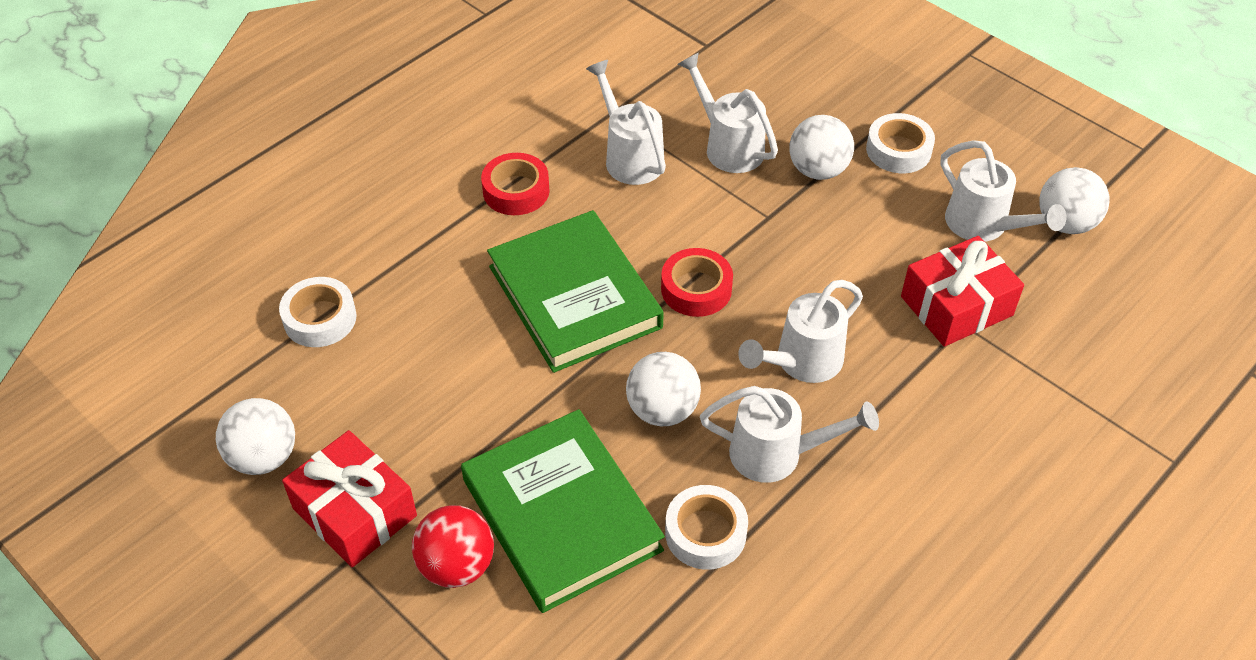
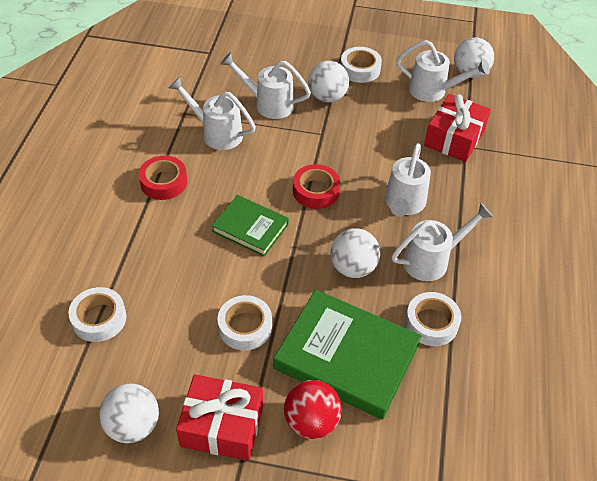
camera: 35 degrees left, 0 degrees up
(471, 413) = (245, 327): none -> white tape
(574, 297) = (250, 228): green book -> green book, size x0.58

